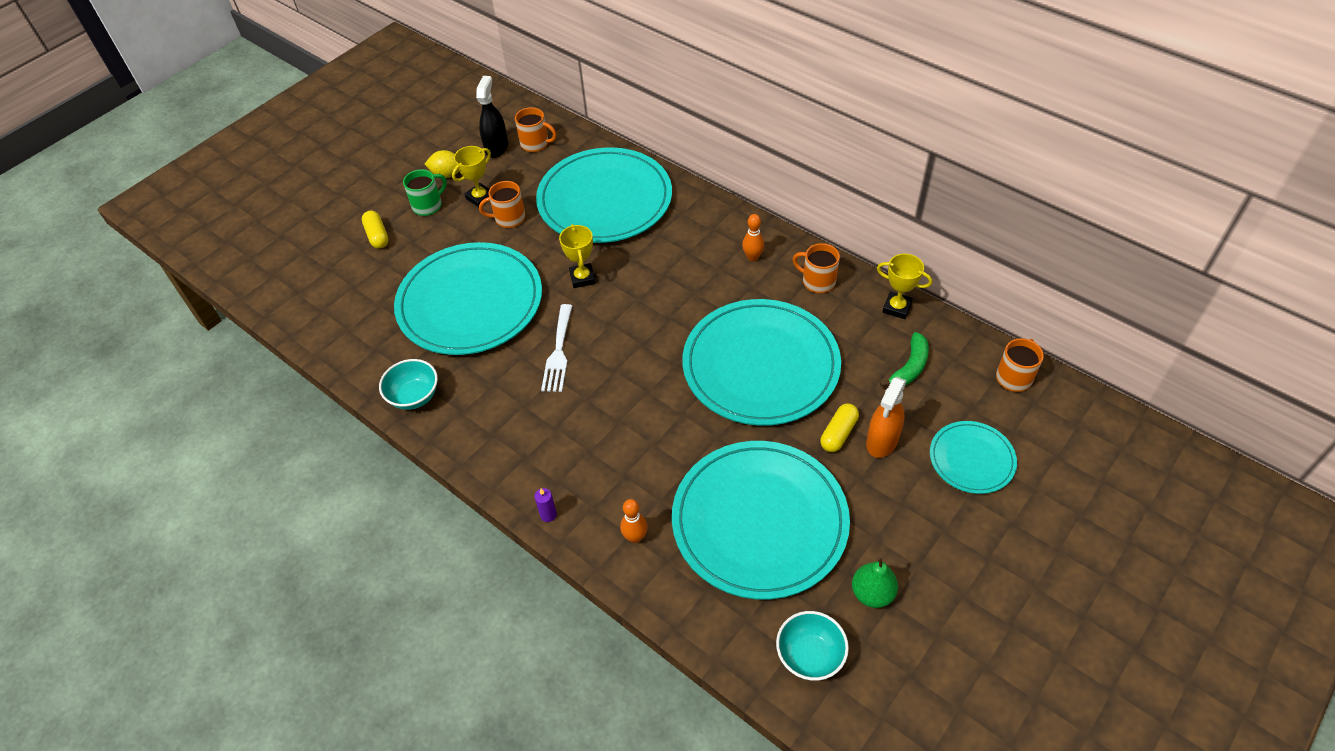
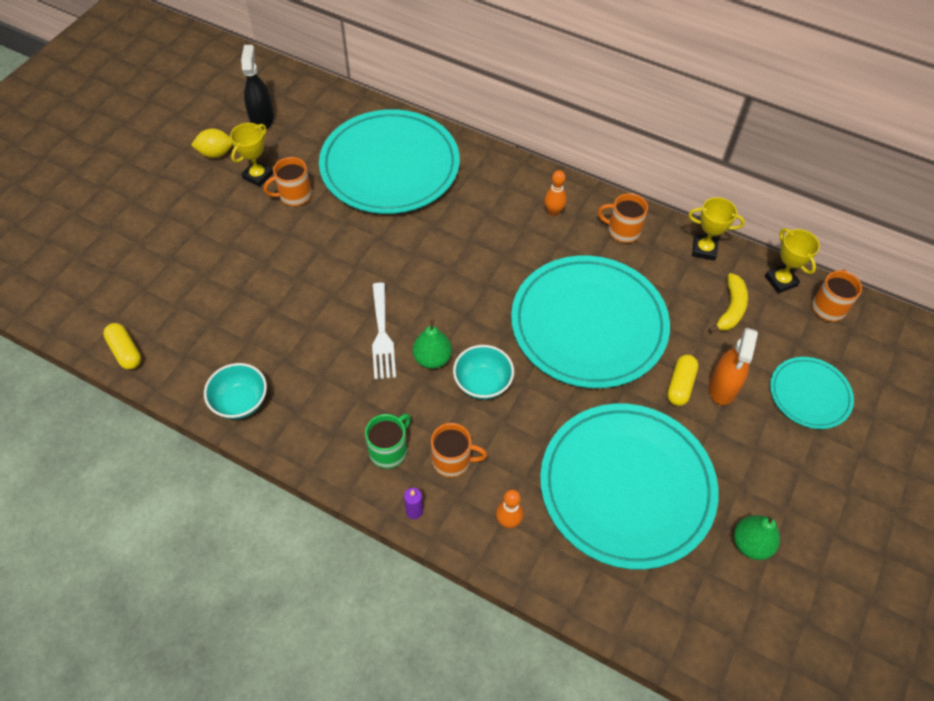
camera: 15 degrees left, 5 degrees up
(377, 236) = (156, 229): yellow capsule -> yellow capsule (125, 351)
(428, 205) = (203, 190): green mug -> green mug (389, 450)
(470, 302) = (275, 292): turquoise plate -> none
(535, 144) = (302, 112): orange mug -> orange mug (453, 460)
(582, 278) = (387, 252): yellow trophy -> yellow trophy (780, 281)
(600, 379) = (432, 358): none -> green pear
(809, 656) = (708, 617): turquoise bowl -> turquoise bowl (482, 383)
(910, 367) = (731, 309): green banana -> yellow banana

